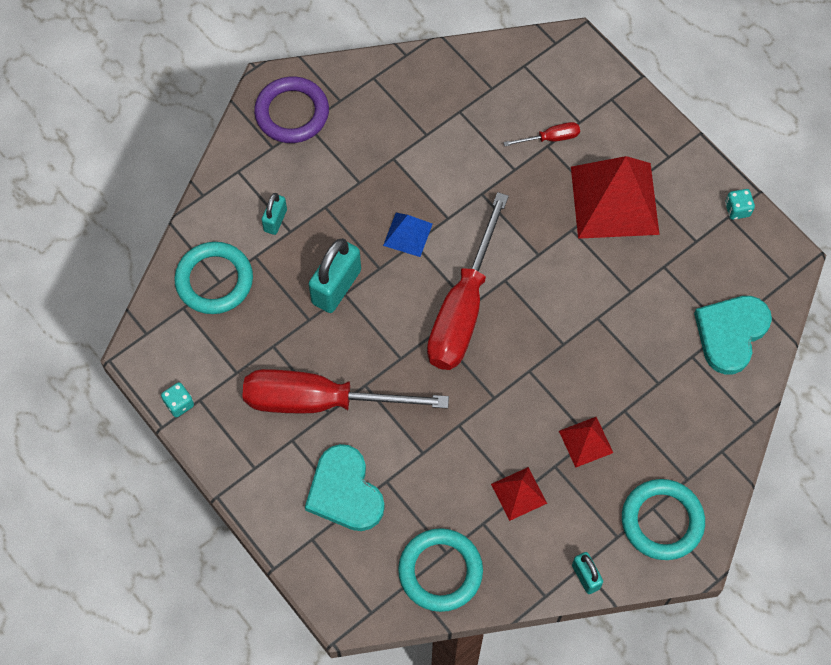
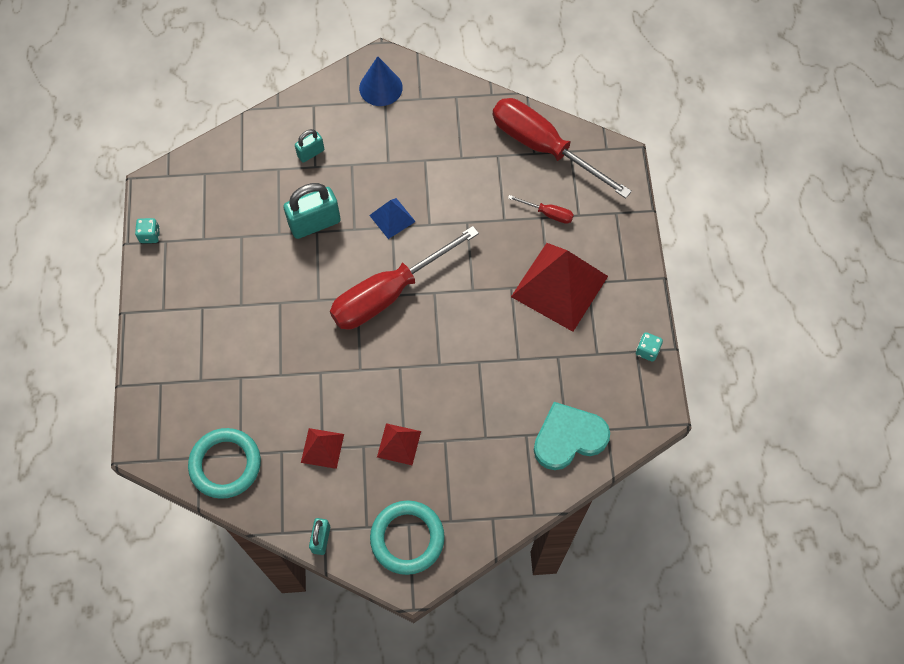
camera: 35 degrees right, 0 degrees up
(214, 280) = (238, 168): turquoise ring -> none
(292, 113) = (380, 87): purple ring -> blue cone
(320, 401) = (241, 294): red screwdriver -> red screwdriver (543, 148)
(345, 491) = (207, 366): turquoise heart -> none

